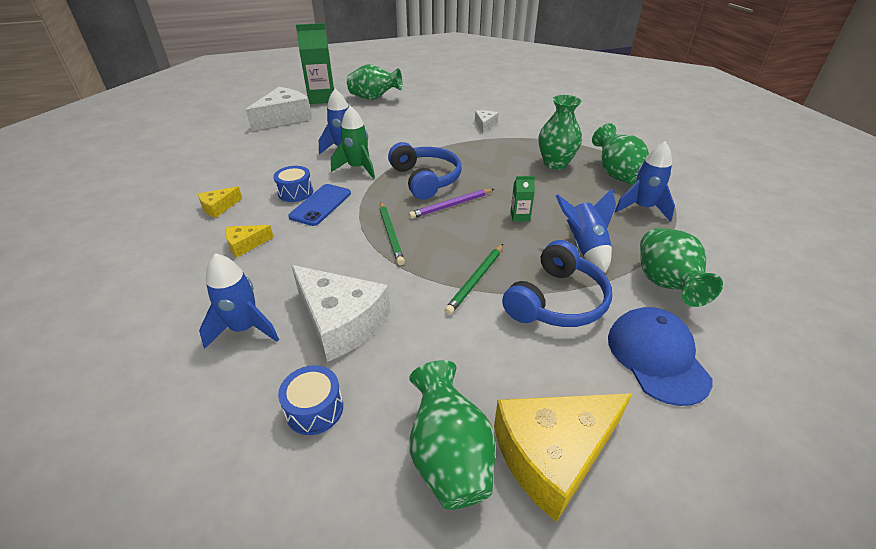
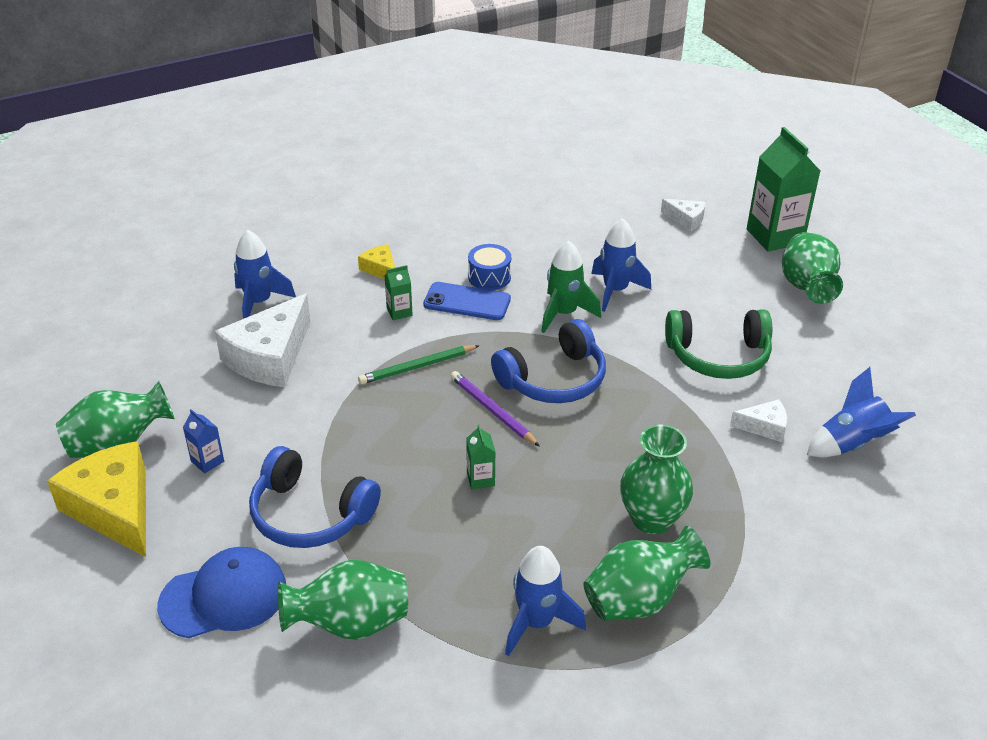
camera: 80 degrees right, 0 degrees up
(219, 207) = (445, 233): yellow cheese -> none
(284, 118) = (686, 219): white cheese -> white cheese, size x0.49
(314, 238) = (399, 312): none -> green carton
(314, 409) = (170, 363): blue drum -> none
(423, 128) = (718, 356): none -> green headphones
(476, 280) = (341, 445): green pencil -> none
(486, 371) = (207, 461): none -> blue carton
(584, 248) = (418, 545): blue rocket -> blue rocket (852, 444)

